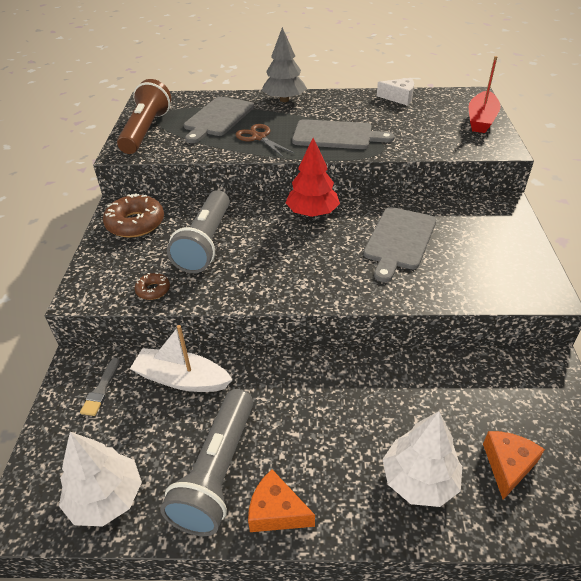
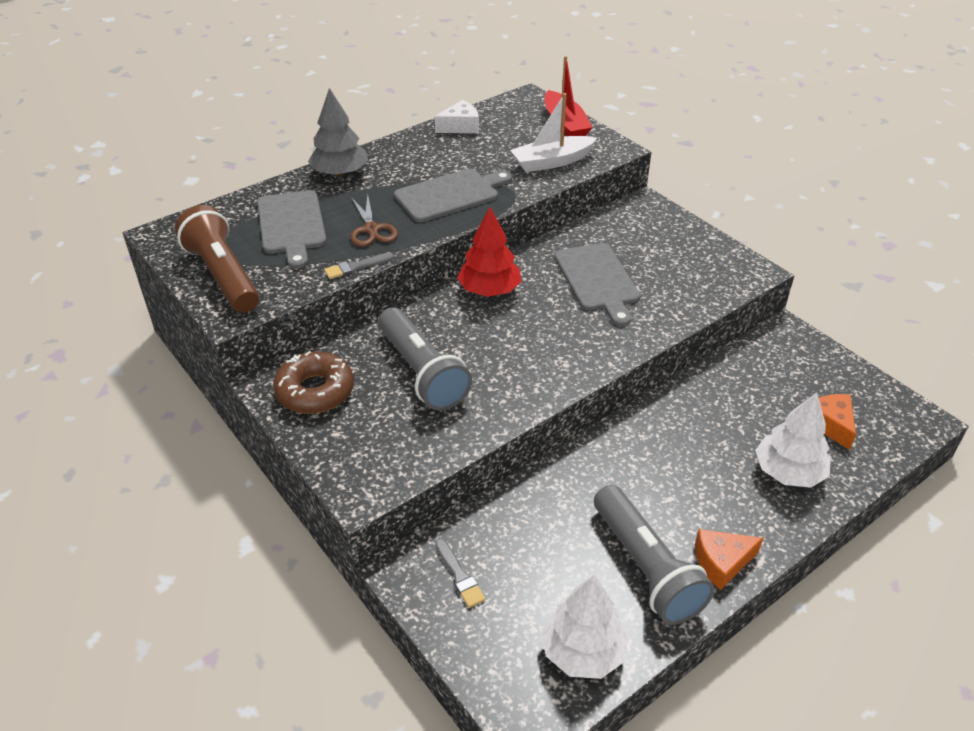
camera: 40 degrees left, 0 degrees up
(153, 290) = (431, 445): brown donut -> none
(181, 379) = (523, 518): white boat -> white boat (551, 162)
(220, 155) = (356, 267): none -> grey brush
(259, 137) = (371, 230): brown scissors -> brown scissors turned 120 degrees counterclockwise

